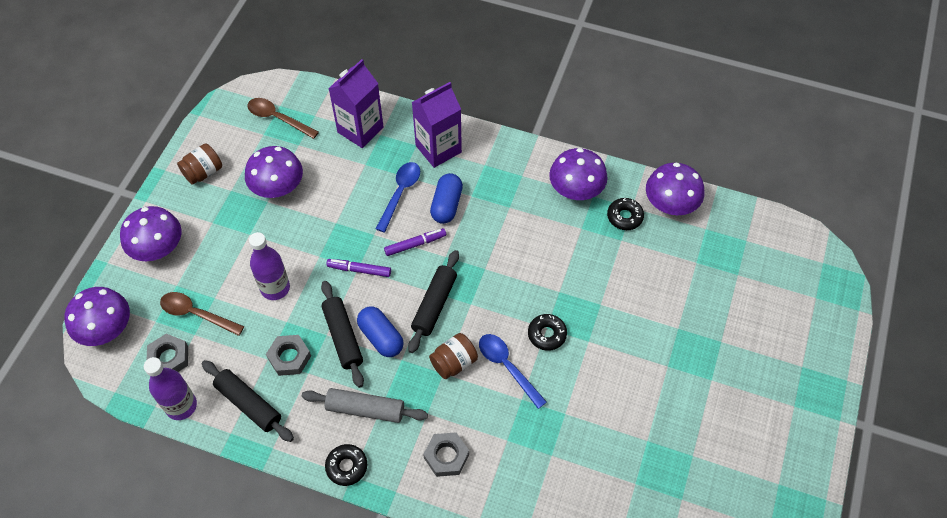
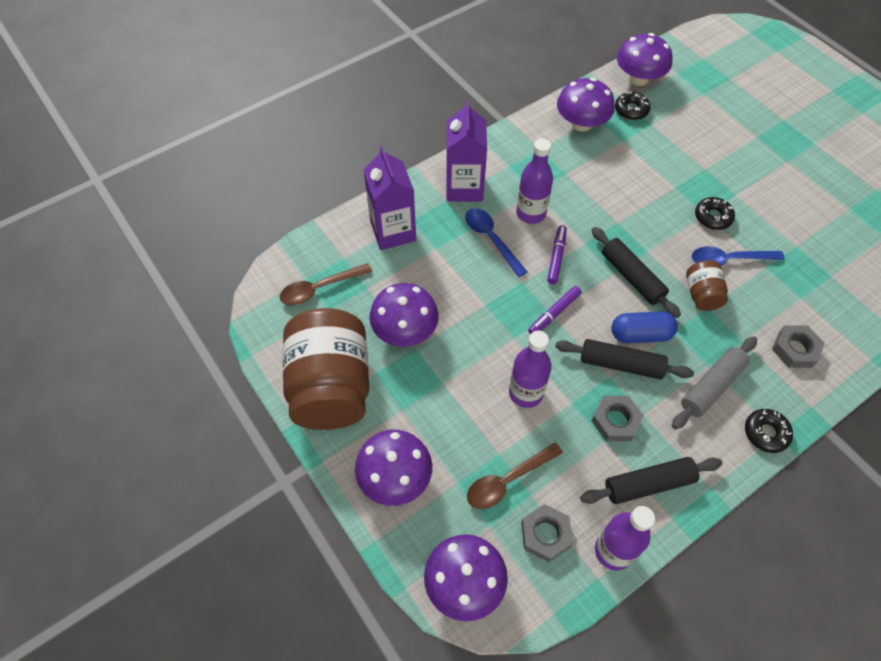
camera: 55 degrees left, 0 degrees up
(203, 172) = (331, 386): brown jar -> brown jar, size x2.20
(446, 205) = (531, 213): blue capsule -> purple bottle

